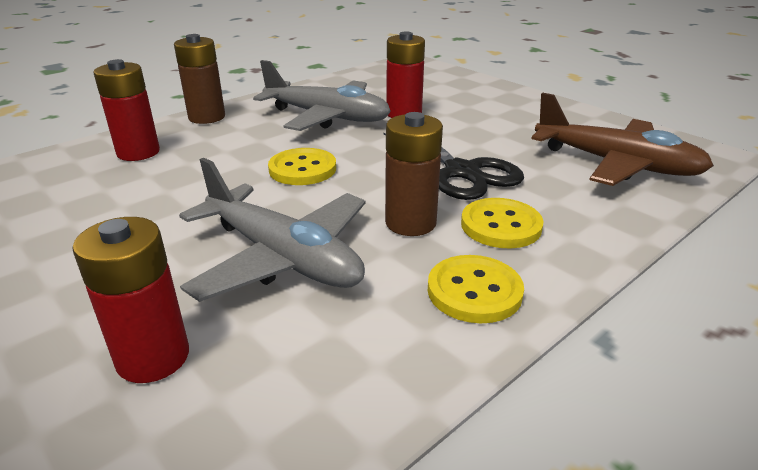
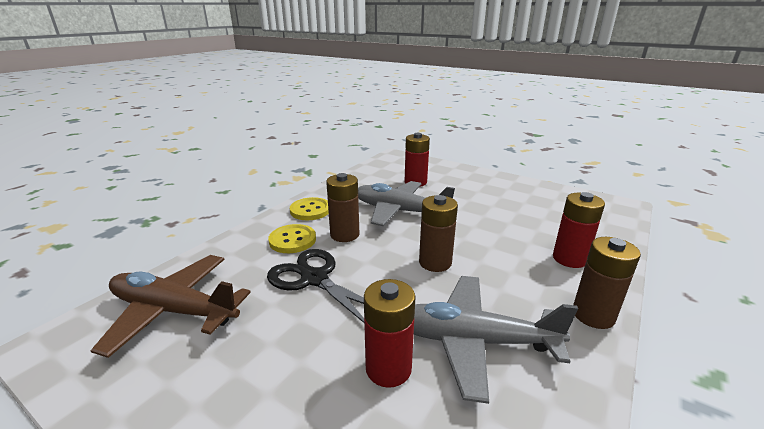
camera: 165 degrees right, 5 degrees down
(302, 169) = (435, 262): yellow button -> brown battery

